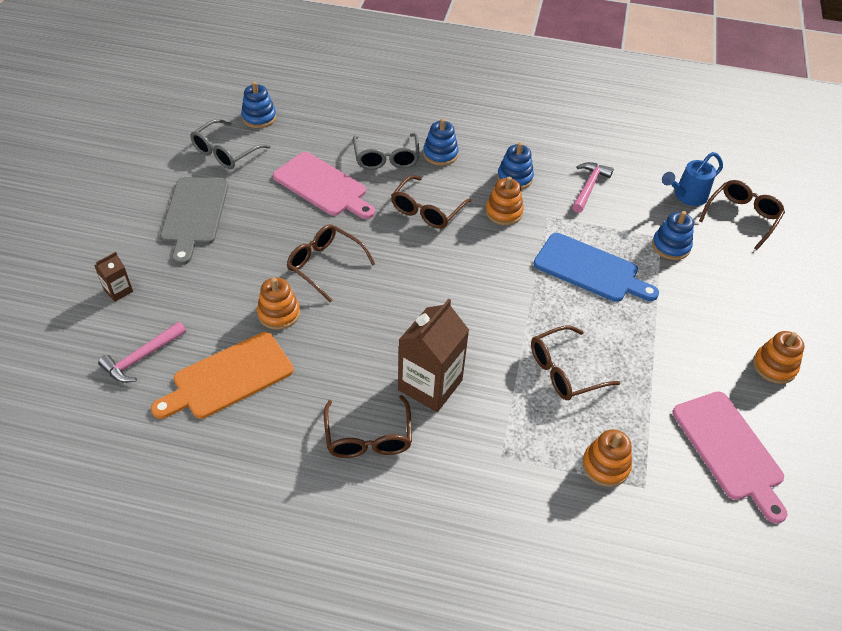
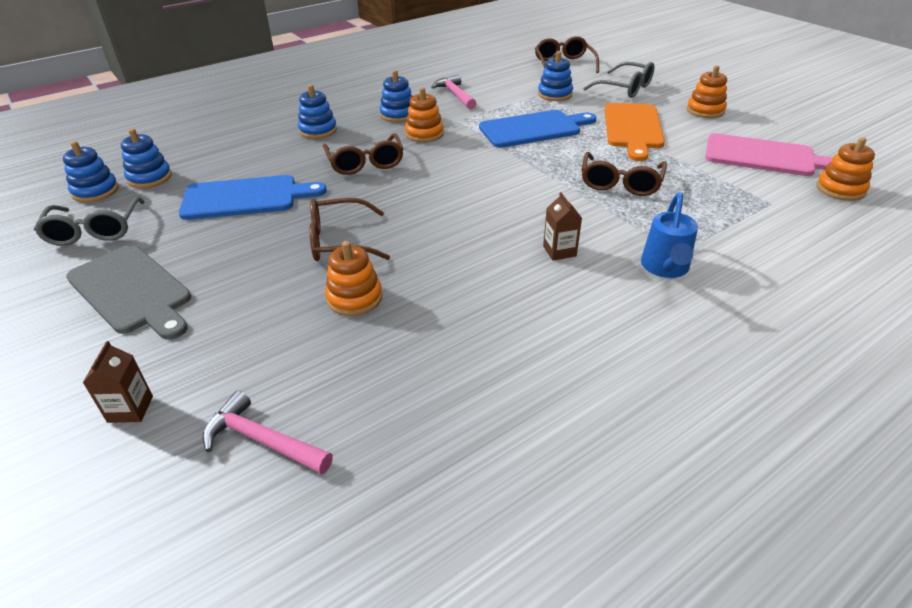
camera: 45 degrees left, 10 degrees down
(141, 358) = (262, 440): pink hammer -> pink hammer turned 120 degrees clockwise
(228, 377) = (389, 377): orange cutting board -> orange cutting board (633, 128)
(296, 127) = (149, 178): none -> blue stacking toy
(323, 186) = (245, 198): pink cutting board -> blue cutting board
(368, 437) = (582, 316): brown glasses -> none
(386, 158) = (276, 154): grey glasses -> grey glasses (625, 88)
(430, 385) = (559, 251): brown carton -> brown carton, size x0.48
(605, 465) = (735, 209): orange stacking toy -> orange stacking toy (840, 189)
(687, 196) = (519, 71): blue watering can -> blue watering can (665, 268)

